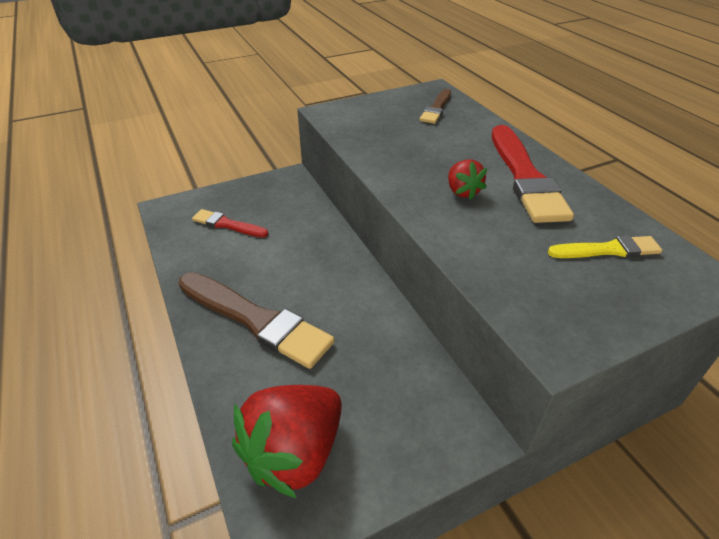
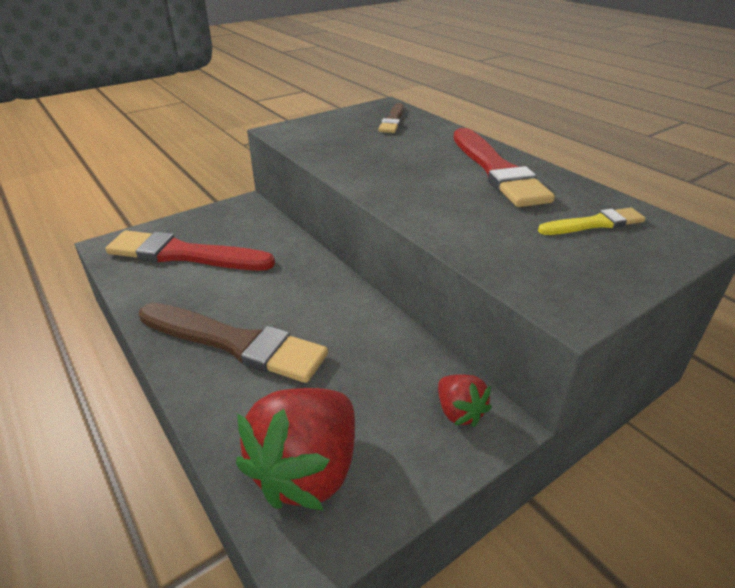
camera: 10 degrees left, 5 degrees down
(227, 224) = (184, 254): red brush -> red brush, size x1.87
(462, 191) = (438, 187): red strawberry -> red strawberry (459, 412)

